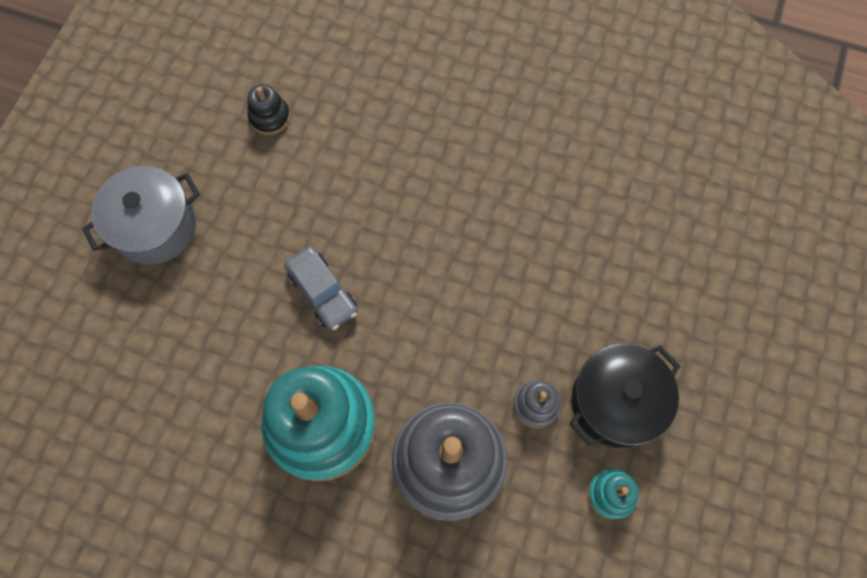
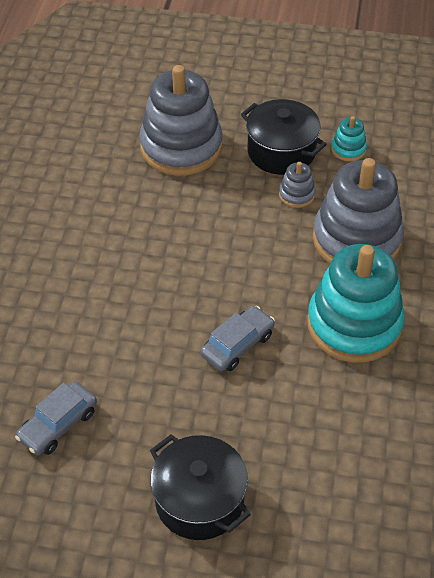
camera: 100 degrees left, 20 degrees down
(155, 227) = (199, 500): grey pot -> black pot
(269, 117) = (58, 425): black stacking toy -> grey car
(636, 280) = (181, 147): none -> grey stacking toy

